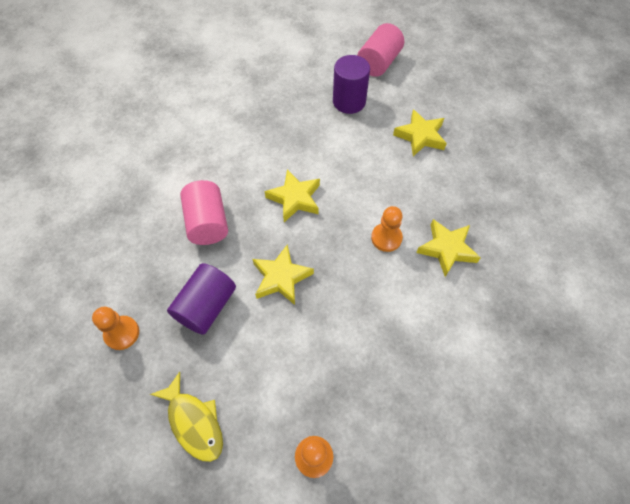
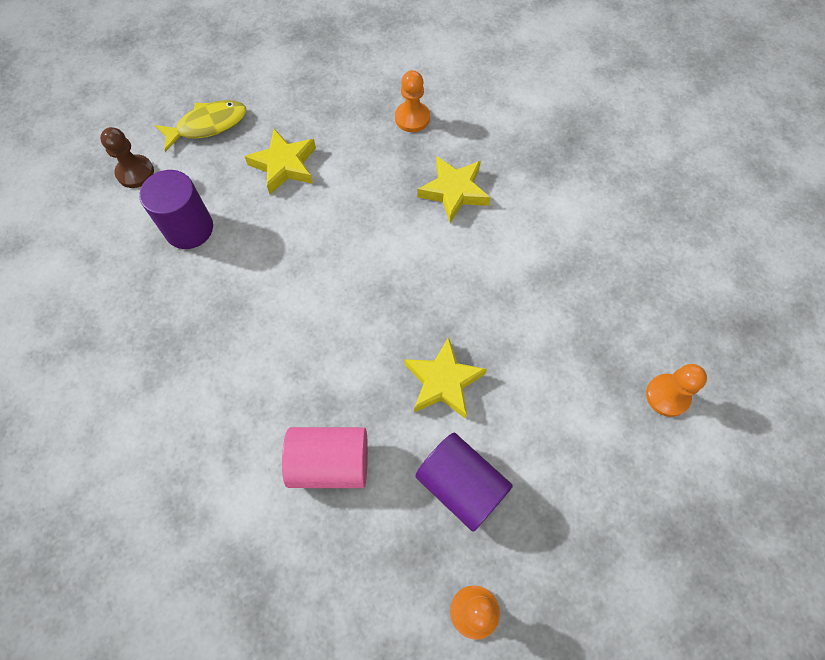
camera: 75 degrees left, 5 degrees up
(194, 422) = (612, 525): yellow fish -> yellow fish (208, 125)
(295, 198) = (328, 337): yellow star -> none
(379, 63) = (135, 172): pink cylinder -> brown pawn
(386, 238) = (421, 248): orange pawn -> orange pawn (412, 118)

